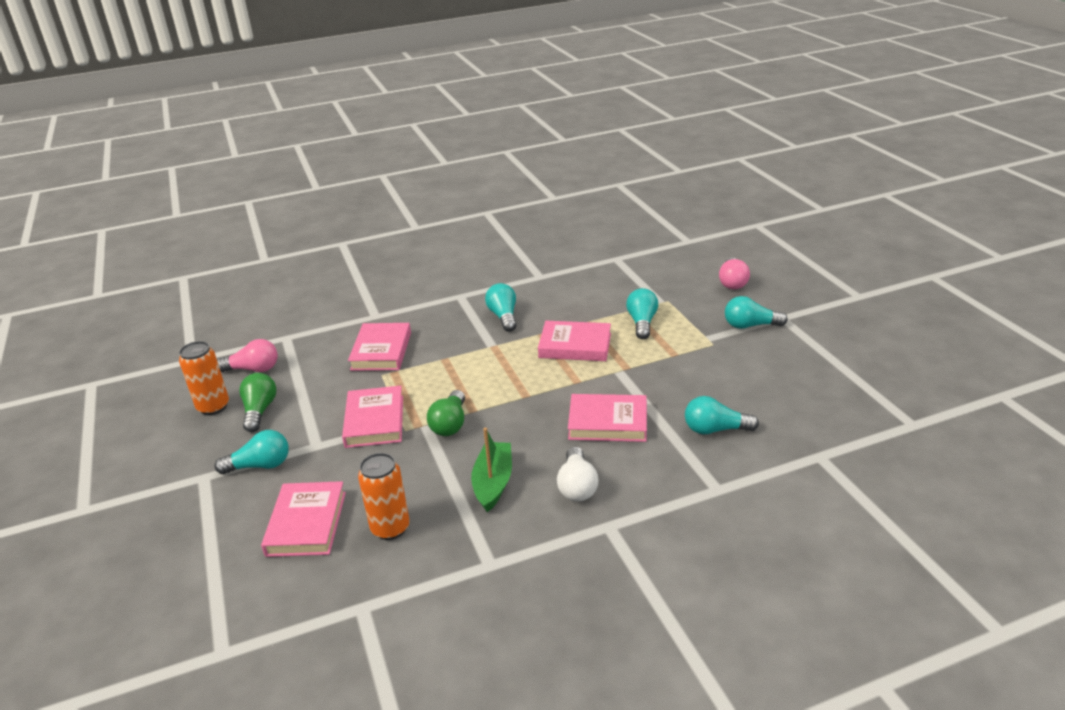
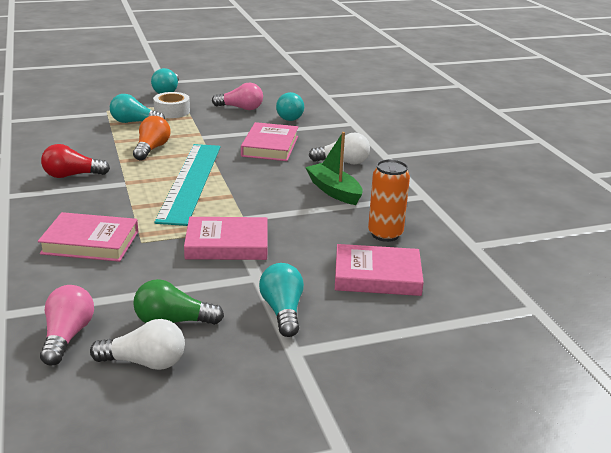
camera: 90 degrees left, 5 degrees down
(213, 407) = (145, 362): orange can -> white light bulb
(450, 424) = (247, 206): green light bulb -> none
(493, 483) = (334, 191): green boat -> green boat turned 45 degrees clockwise
(501, 381) = (191, 181): none -> turquoise ruler
(503, 316) = (72, 175): turquoise light bulb -> red light bulb
(575, 345) = (151, 149): pink book -> orange light bulb
(686, 340) = (172, 111): none -> white tape
(732, 282) = (98, 88): pink light bulb -> pink light bulb (241, 108)

